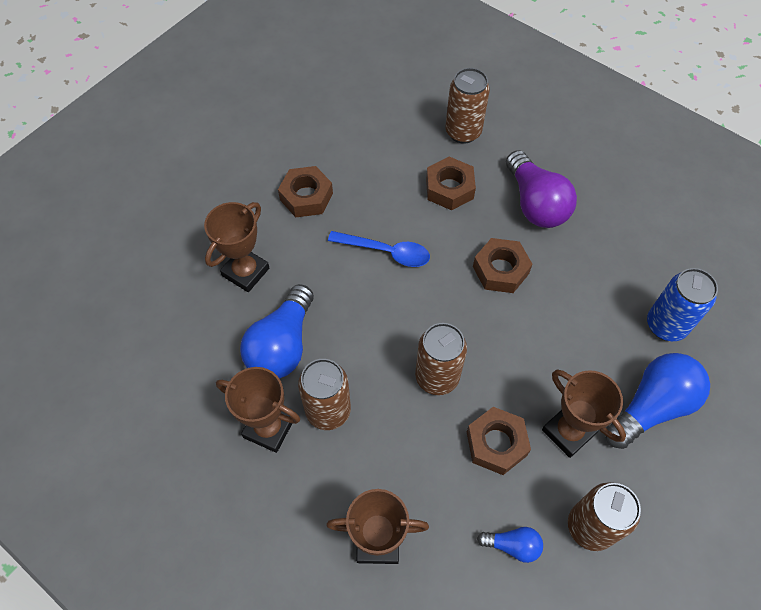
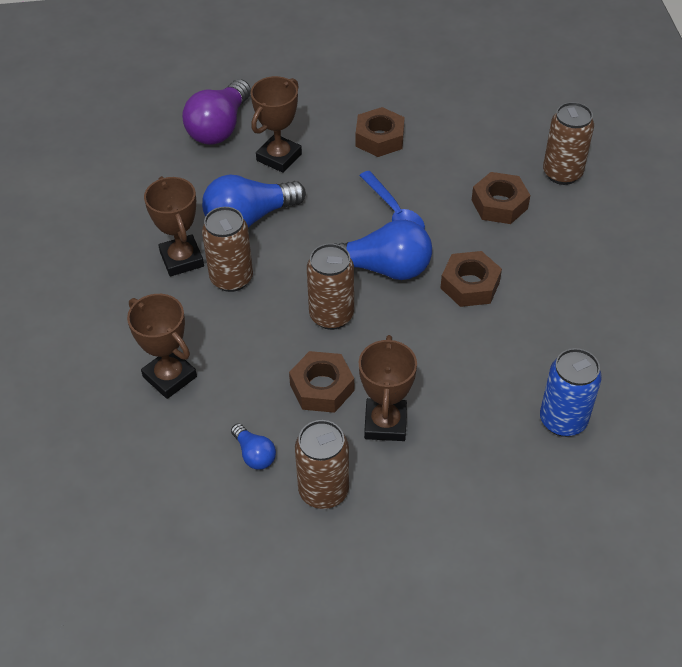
camera: 45 degrees right, 10 degrees down
(245, 272) = (279, 157): brown trophy -> brown trophy turned 45 degrees counterclockwise
(535, 203) = (560, 261): purple light bulb -> purple light bulb (219, 127)
(652, 407) = (475, 461): blue light bulb -> blue light bulb (383, 268)

